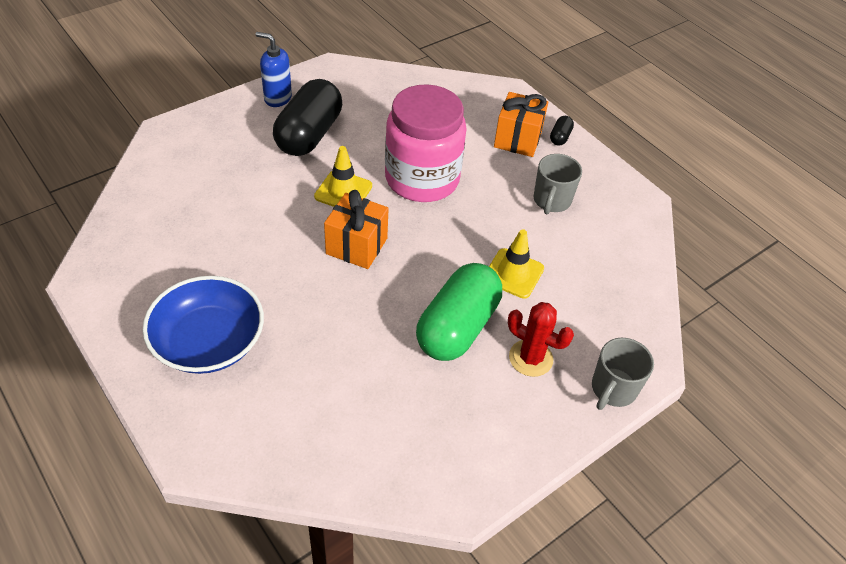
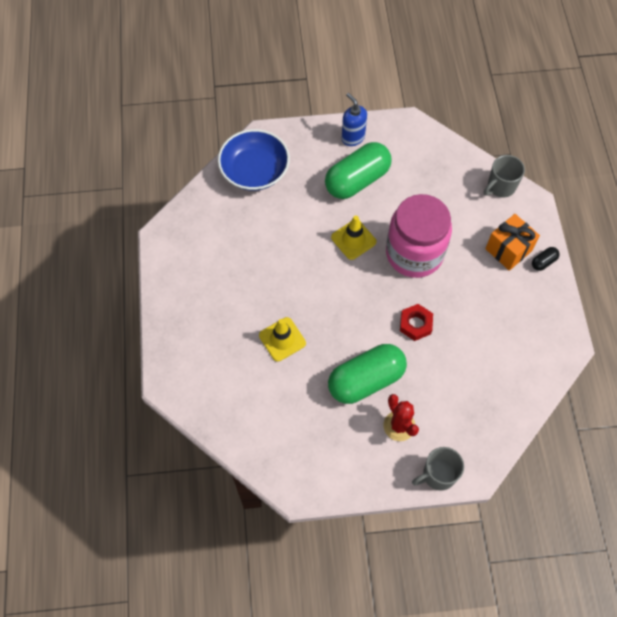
camera: 35 degrees right, 15 degrees up
(209, 341) = (211, 315): blue bowl -> blue bowl (255, 171)
(309, 134) = (357, 180): black capsule -> green capsule
(356, 246) = (337, 288): orange gift -> none
(472, 245) = (415, 324): none -> red nut
(513, 273) = (429, 359): yellow traffic cone -> yellow traffic cone (282, 339)
(551, 201) = (497, 315): grey mug -> grey mug (500, 187)

